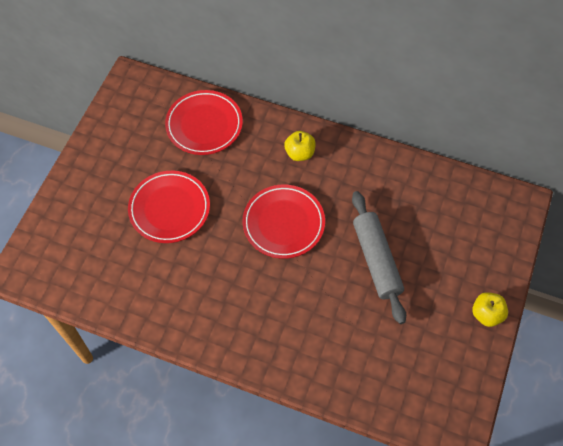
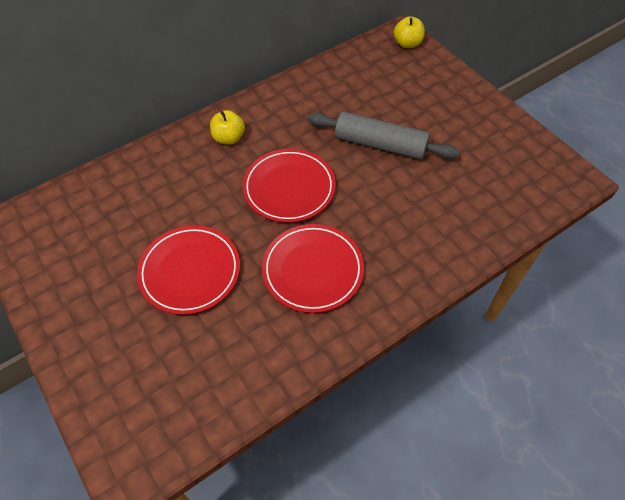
camera: 55 degrees left, 5 degrees down
(204, 125) = (126, 192): red plate -> red plate (313, 270)
(486, 314) = (482, 105): yellow apple -> yellow apple (407, 43)

